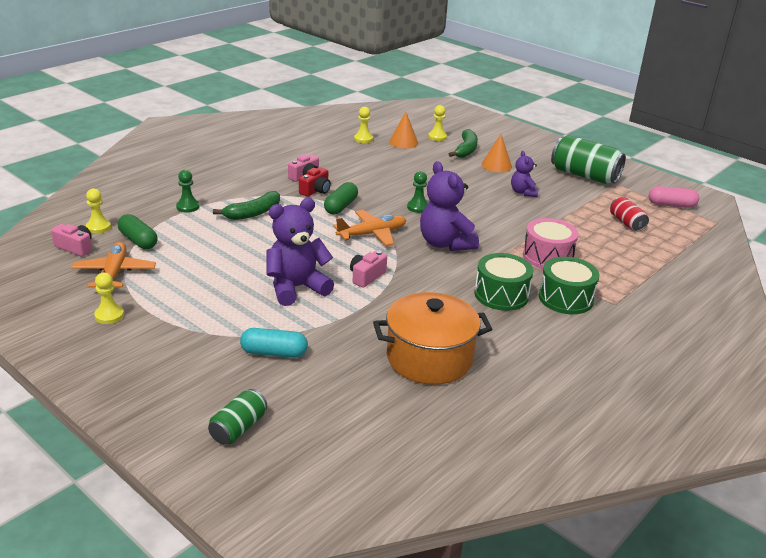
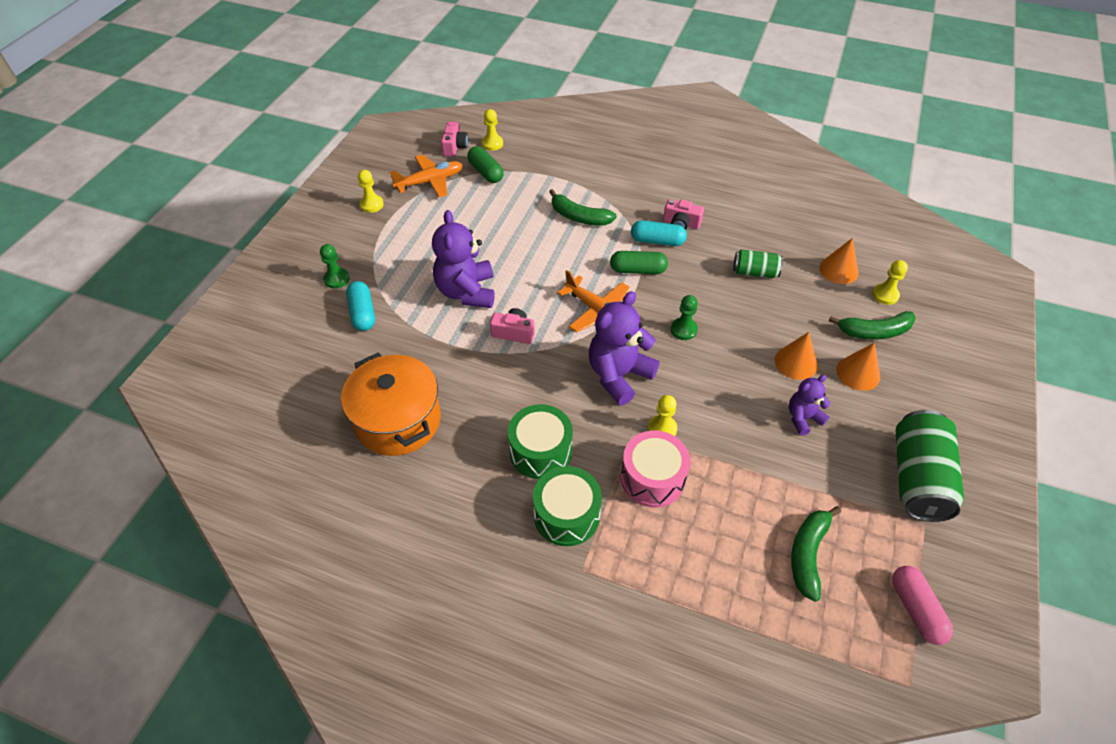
camera: 70 degrees right, 20 degrees up
(138, 240) = (486, 172): green capsule -> green capsule turned 60 degrees counterclockwise
(188, 207) = (560, 175): green pawn -> green pawn (336, 279)
(238, 428) = (261, 328): green can -> green can (755, 272)
(296, 288) = (467, 292): purple teddy bear -> purple teddy bear turned 135 degrees counterclockwise
(316, 190) = (657, 241): red camera -> turquoise capsule
(363, 139) = (813, 235): yellow pawn -> yellow pawn (662, 429)
(475, 180) = (796, 362): none -> orange cone
(626, 223) = (808, 554): red can -> green banana

